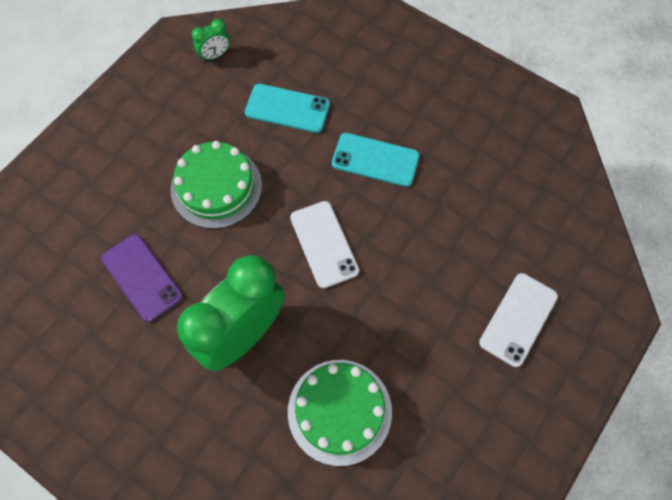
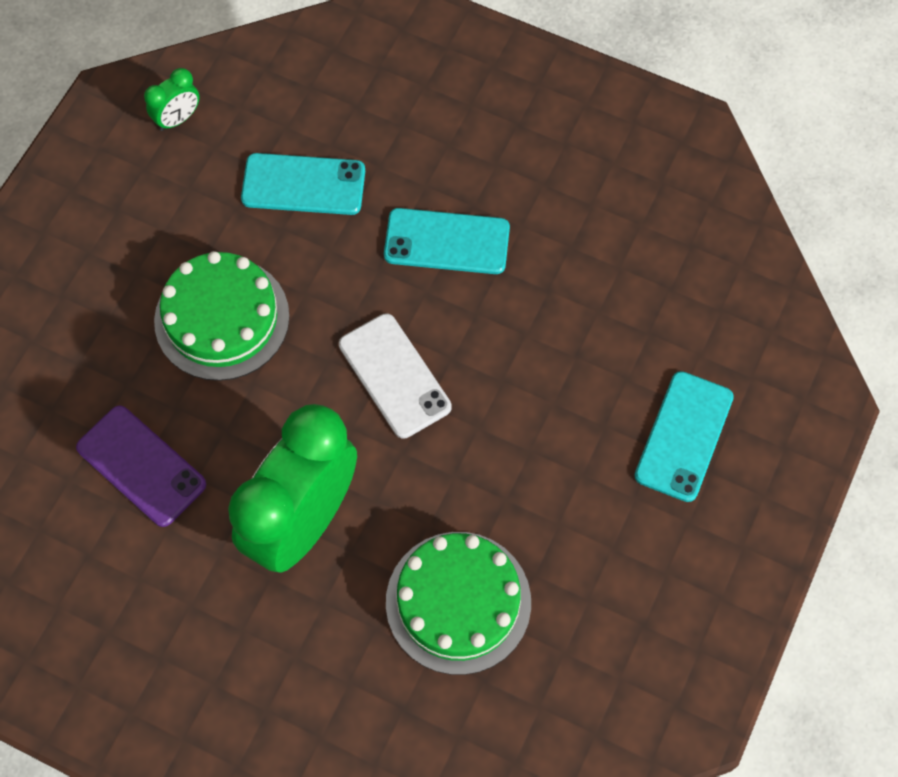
camera: 10 degrees left, 0 degrees up
(518, 319) = (683, 436): white phone -> turquoise phone

